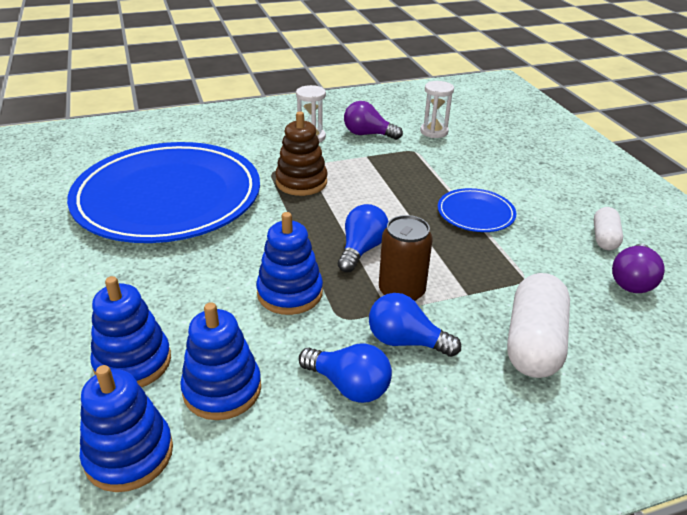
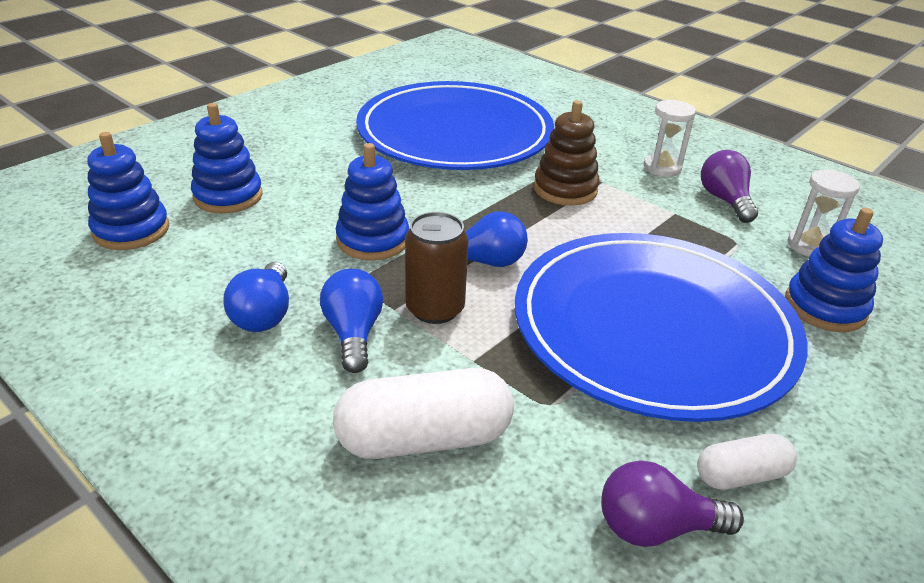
camera: 60 degrees right, 0 degrees up
(222, 389) = (221, 247): blue stacking toy -> blue stacking toy (825, 307)
(475, 213) = (653, 328): blue plate -> blue plate, size x2.42

